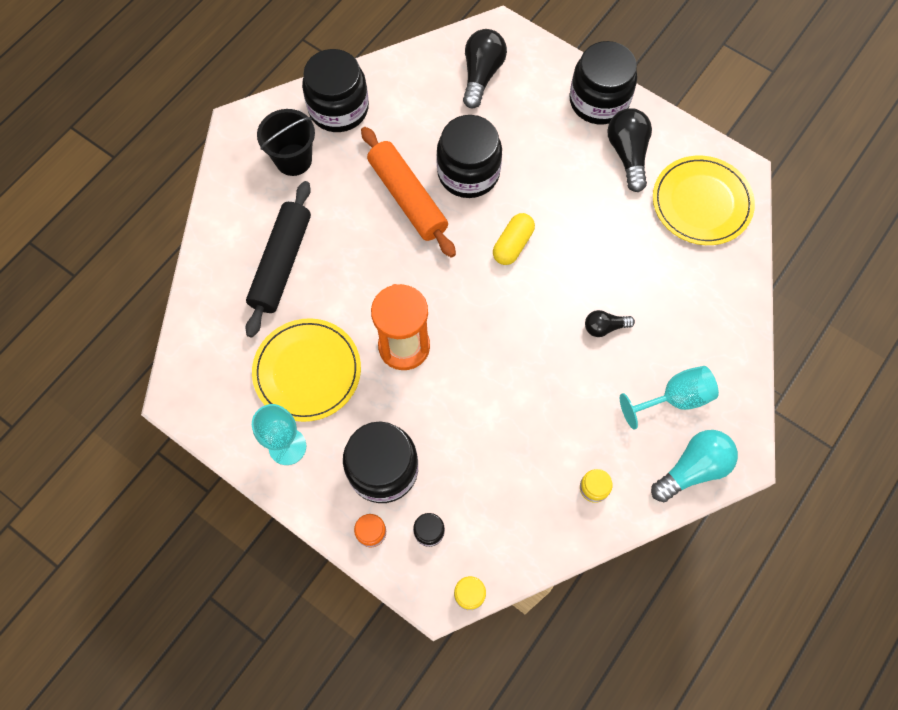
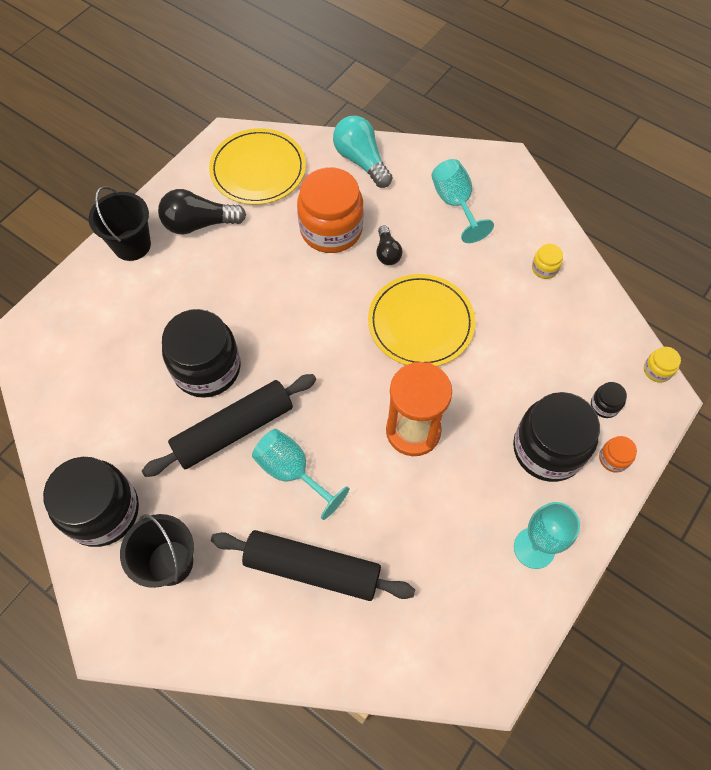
camera: 90 degrees left, 5 degrees down
(307, 371) = (446, 531): yellow plate -> yellow plate (421, 323)
(367, 245) = (292, 471): none -> turquoise goblet
(407, 198) = (233, 430): orange rolling pin -> black rolling pin
(481, 75) = (80, 354): black light bulb -> none
(512, 244) = (296, 327): yellow capsule -> none
(599, 101) = (132, 245): black jar -> black bucket
(630, 273) = (331, 229): none -> orange jar
(693, 469) = (518, 195): turquoise light bulb -> turquoise light bulb (361, 161)

